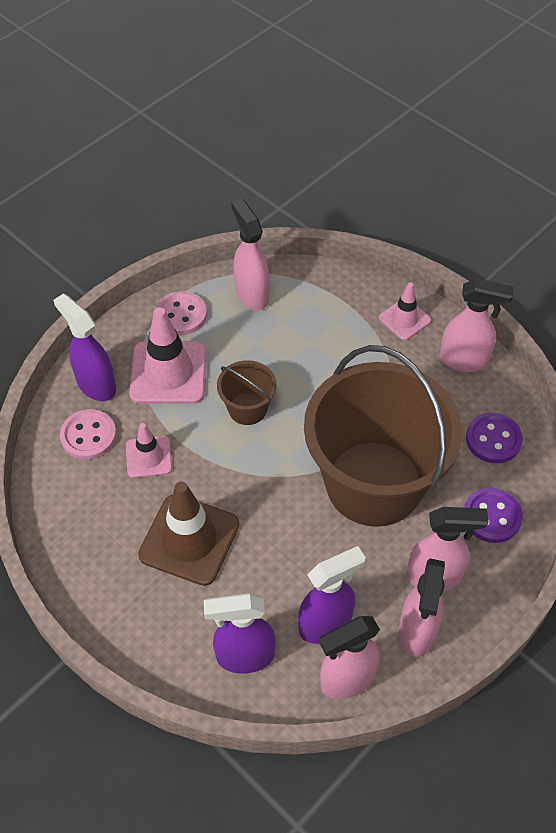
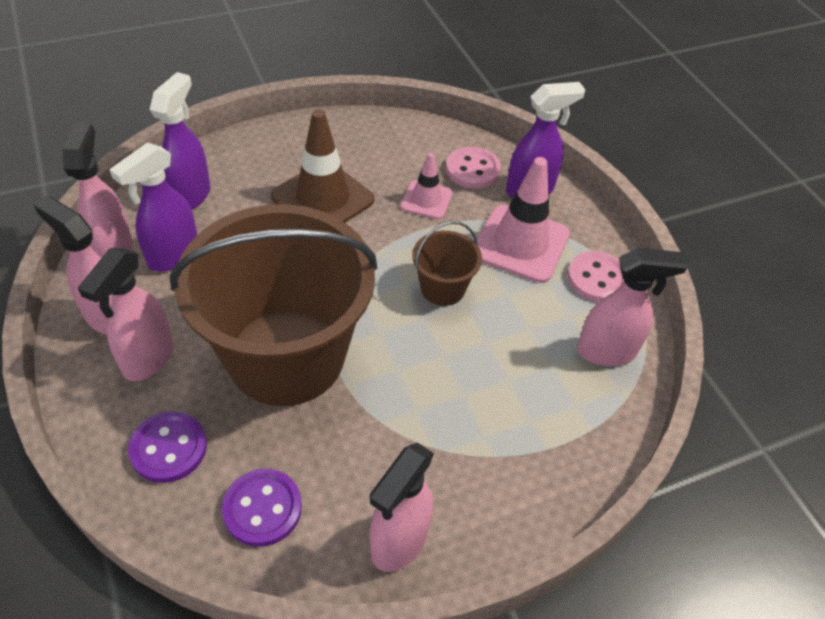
camera: 110 degrees right, 5 degrees down
(326, 624) = (173, 256): purple spray bottle -> purple spray bottle turned 45 degrees clockwise
(404, 319) = (501, 502): pink traffic cone -> none

